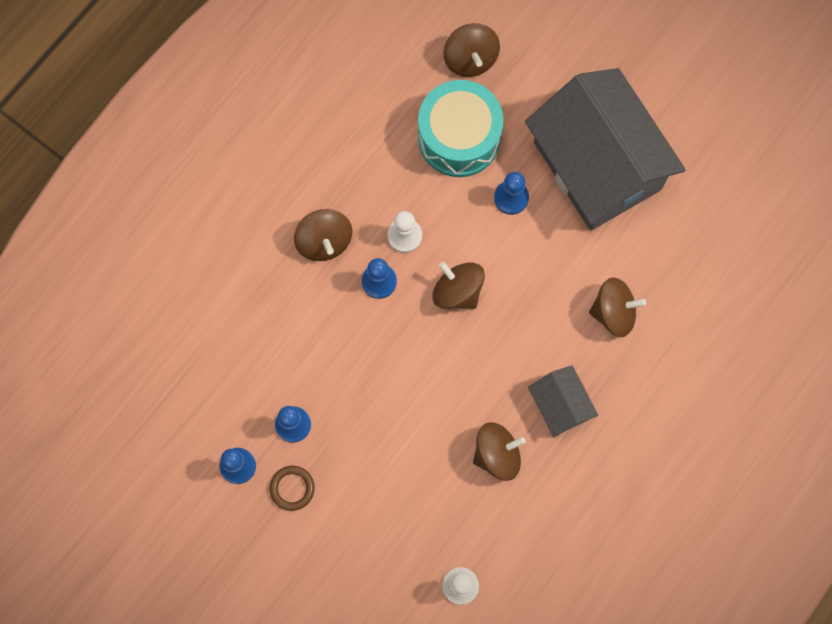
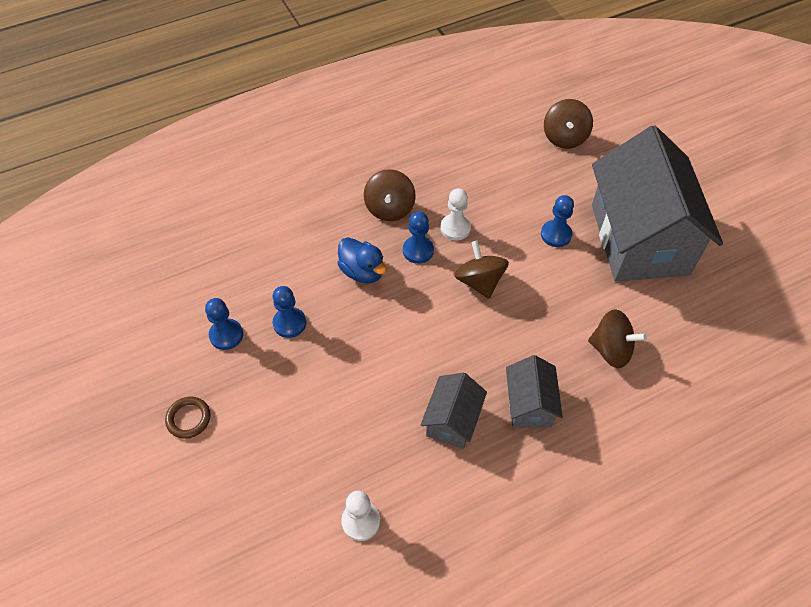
camera: 25 degrees right, 20 degrees down
(292, 488) = (259, 371): brown ring -> brown ring (188, 419)
(334, 332) = (362, 271): none -> blue duck
(459, 137) = (532, 181): turquoise drum -> none
(497, 454) = (452, 420): brown spinning top -> grey house

